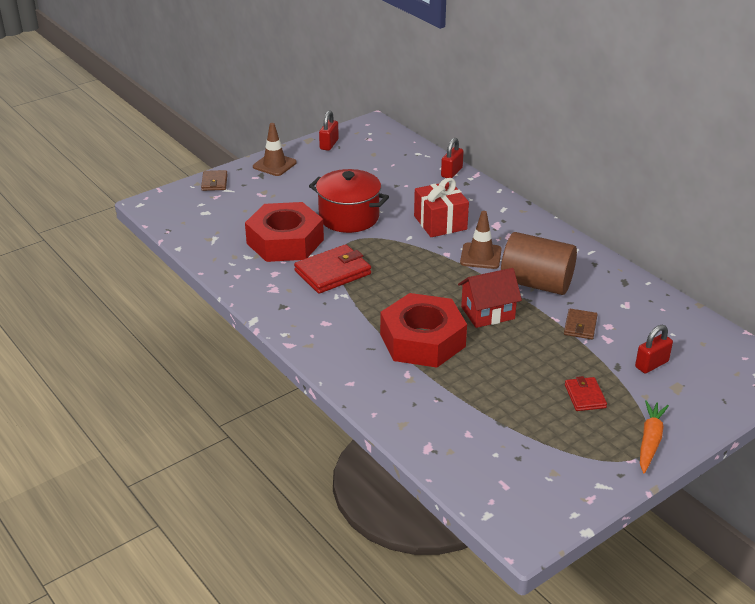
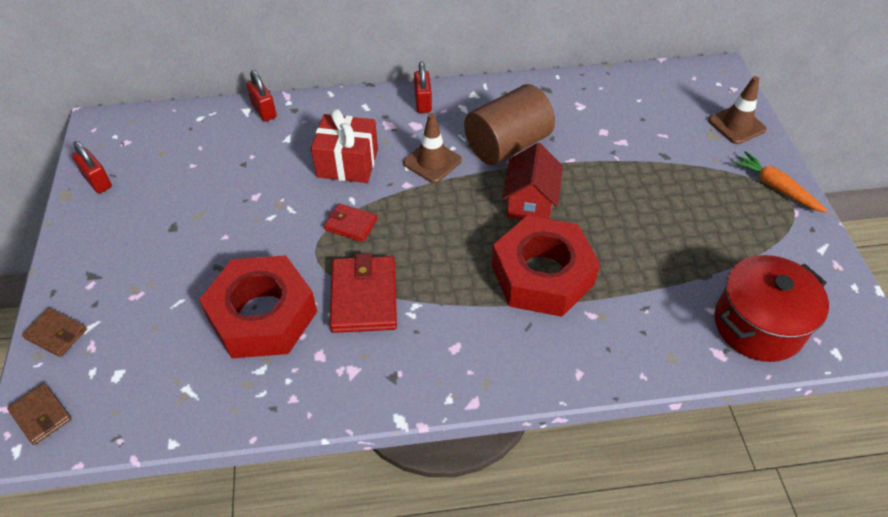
camera: 60 degrees left, 15 degrees up
(274, 165) = (84, 252): brown traffic cone -> brown traffic cone (736, 125)
(349, 217) = (267, 232): red pot -> red pot (758, 325)
(580, 326) = (592, 149): brown wallet -> brown wallet (41, 415)
(585, 396) = (696, 197): red wallet -> red wallet (351, 224)
(651, 364) = (674, 133): red padlock -> red padlock (423, 102)

